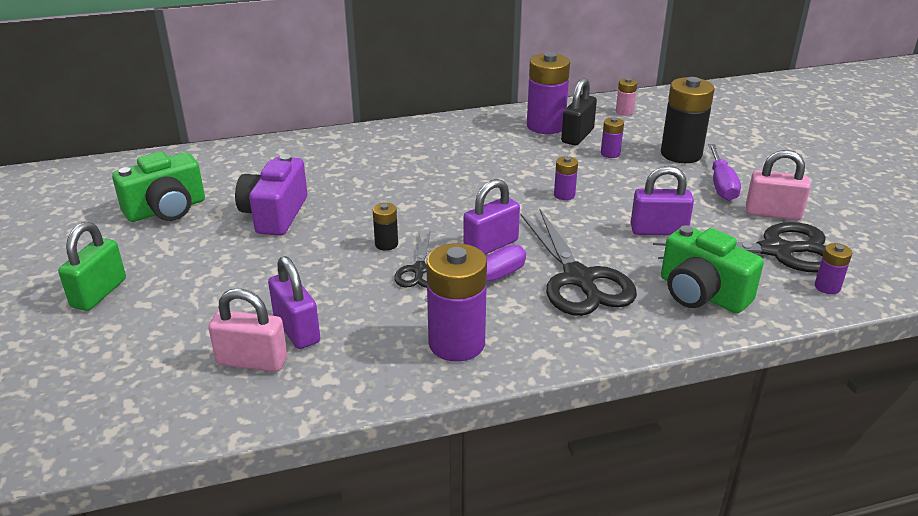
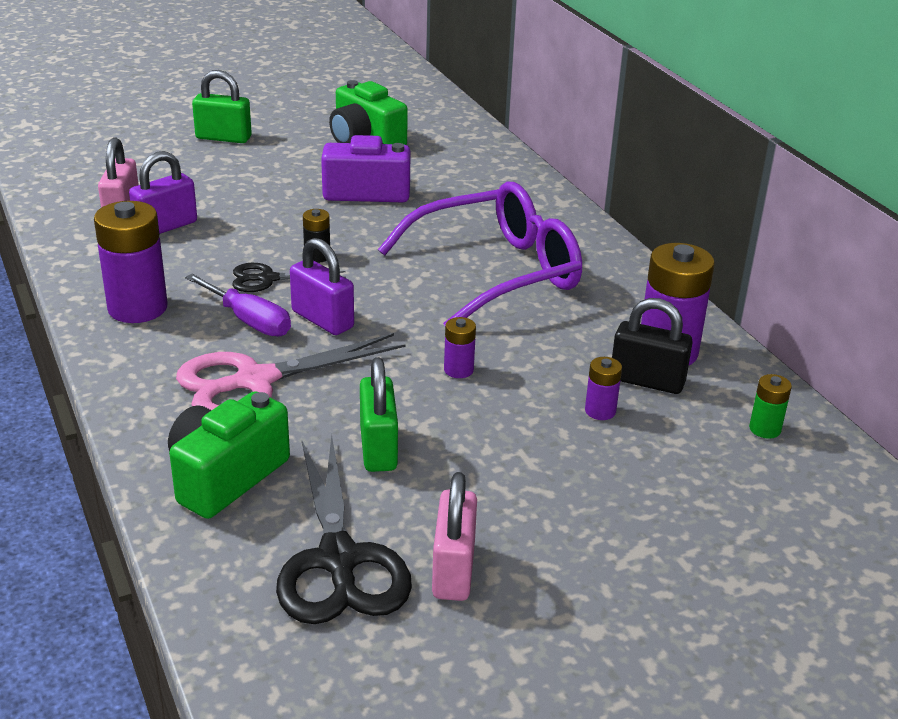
camera: 80 degrees right, 0 degrees up
(434, 170) = (495, 273): none -> purple glasses
(579, 279) = (255, 381): black scissors -> pink scissors
(624, 112) = (765, 429): pink battery -> green battery
(658, 230) = (378, 448): purple padlock -> green padlock
(681, 154) = (629, 484): black battery -> none
(721, 185) = (533, 521): purple screwdriver -> none
(827, 287) = (244, 602): purple battery -> none

